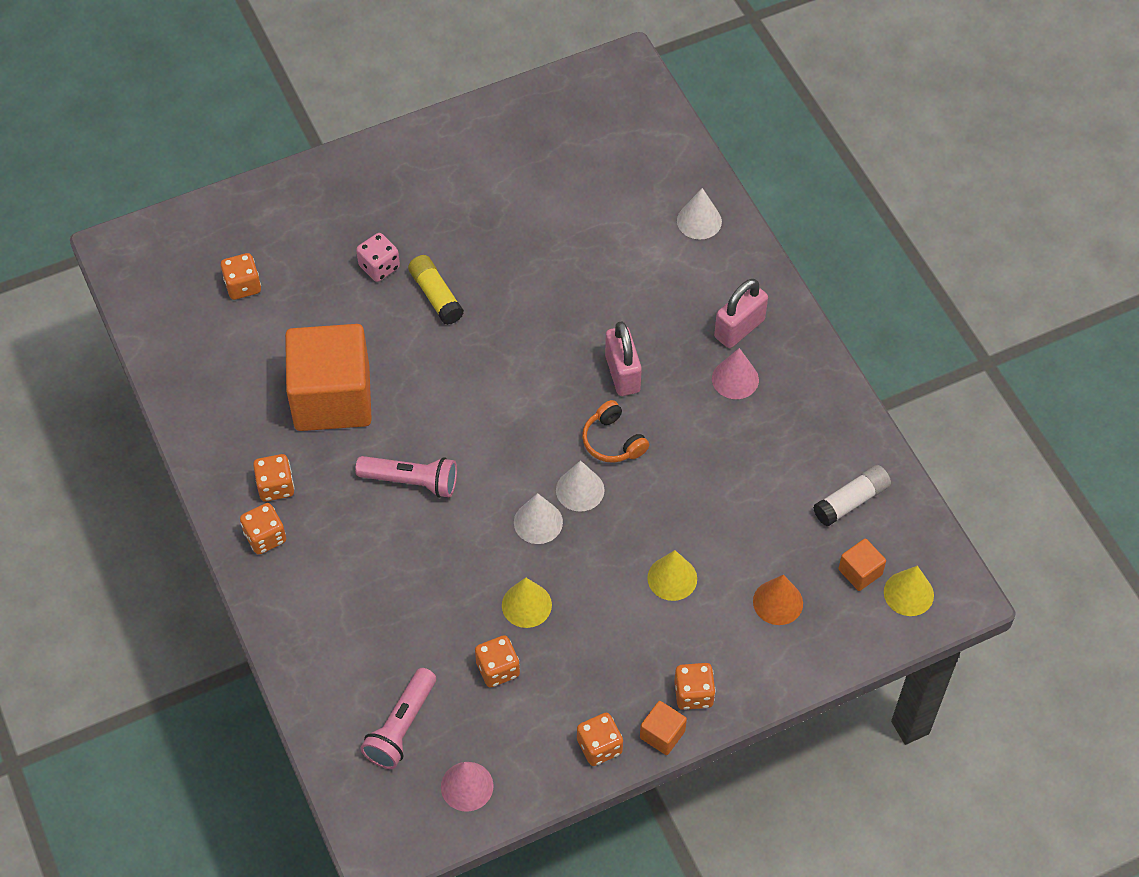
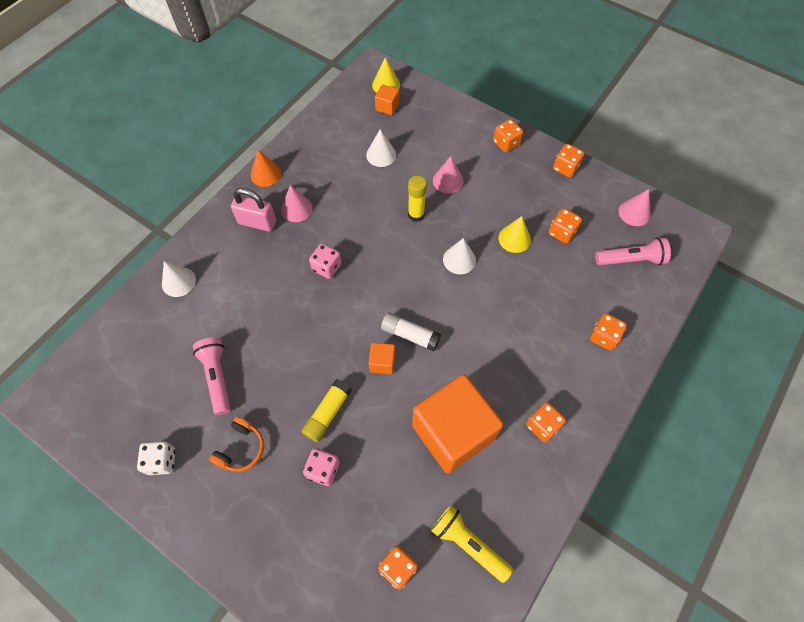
camera: 120 degrees left, 5 degrees up
(218, 353) = (468, 544): none -> yellow flashlight
(265, 537) = (581, 408): orange dice -> orange dice (603, 337)
(411, 481) = (480, 343): pink flashlight -> pink flashlight (217, 377)
(486, 142) = (162, 461): none -> white dice
(580, 490) = (423, 249): white cone -> white cone (381, 155)
(613, 441) = (379, 249): orange headphones -> orange headphones (241, 448)
(622, 373) = (327, 267): pink padlock -> pink dice
(639, 509) = (416, 215): none -> yellow glue stick
(662, 734) = (537, 146): orange cube -> orange cube (382, 362)
(672, 578) = (448, 181): yellow cone -> pink cone
(778, 602) = (428, 131): orange cone -> orange cone (266, 174)
(851, 501) = (346, 126): white glue stick -> white glue stick (410, 335)

